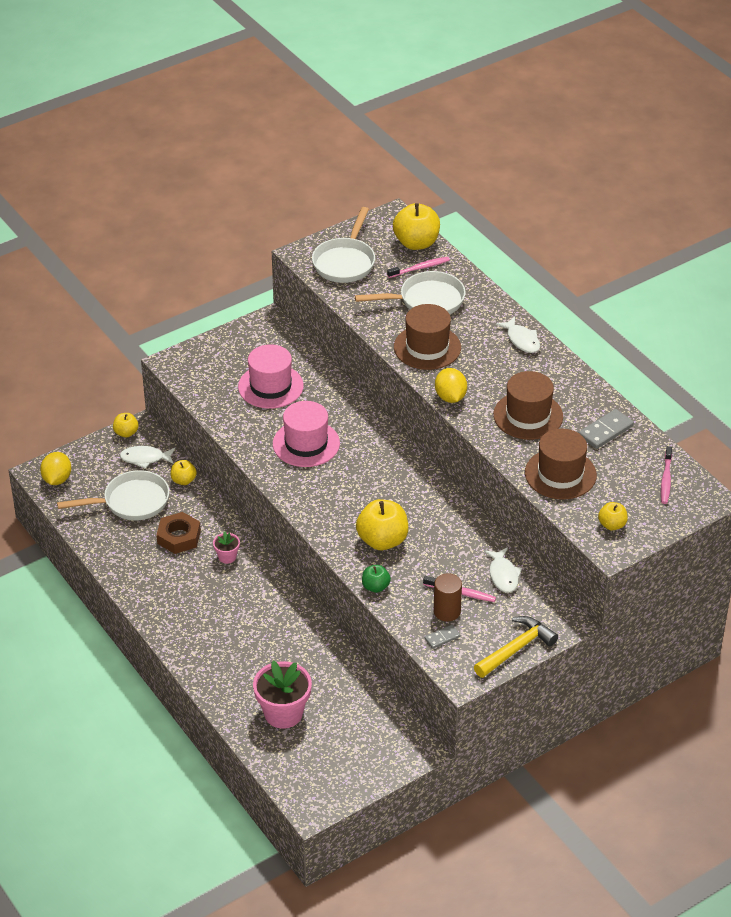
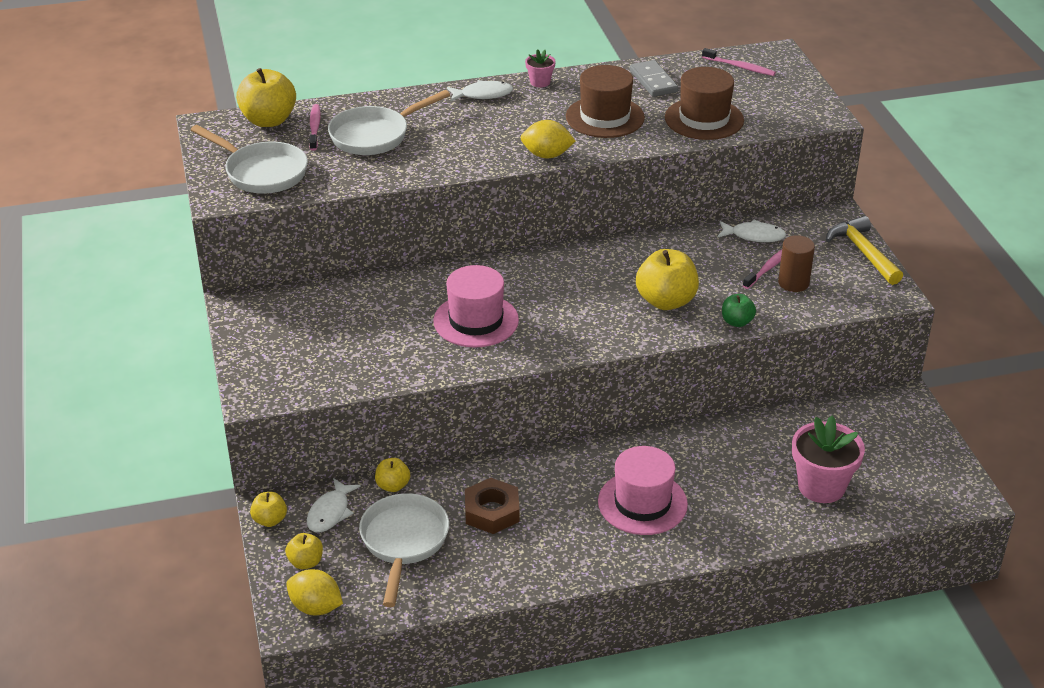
camera: 70 degrees left, 5 degrees down
(227, 557) = (548, 477): pink flower pot -> pink flower pot (540, 82)
(270, 386) = (357, 326): pink hat -> pink hat (642, 503)
(426, 301) = (375, 135): white pan -> white pan turned 135 degrees counterclockwise
(427, 347) = (454, 152): brown hat -> none
(442, 638) = (831, 295): grey domino -> none
(612, 525) = (791, 108): yellow apple -> yellow apple (305, 562)

